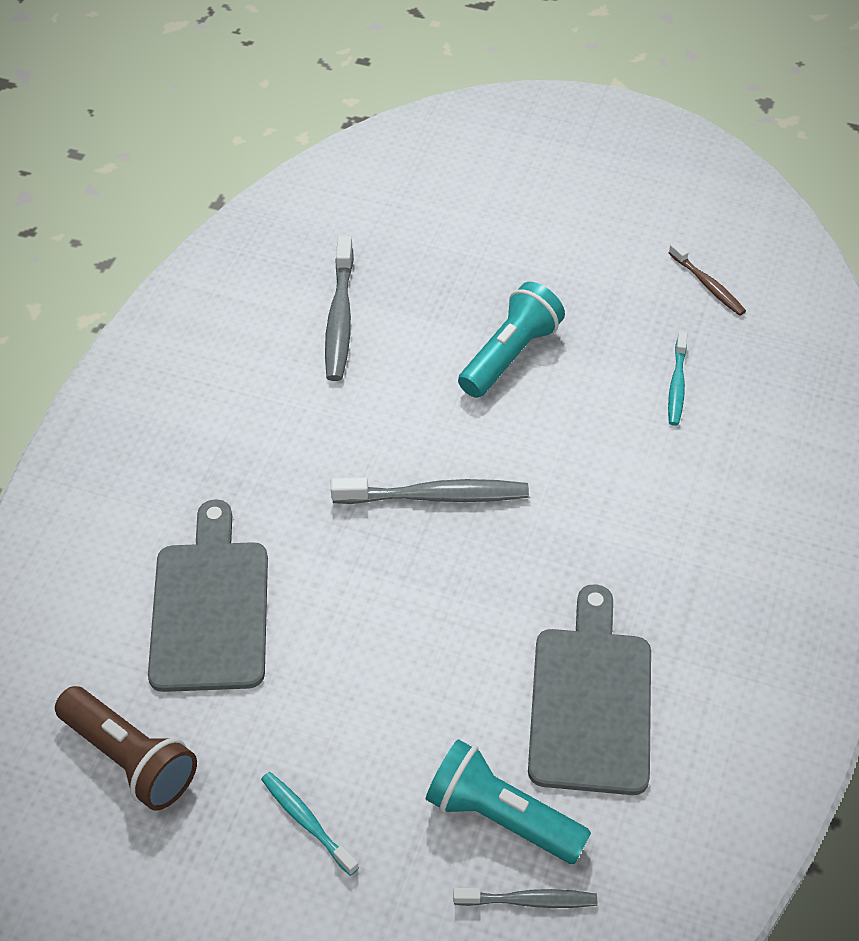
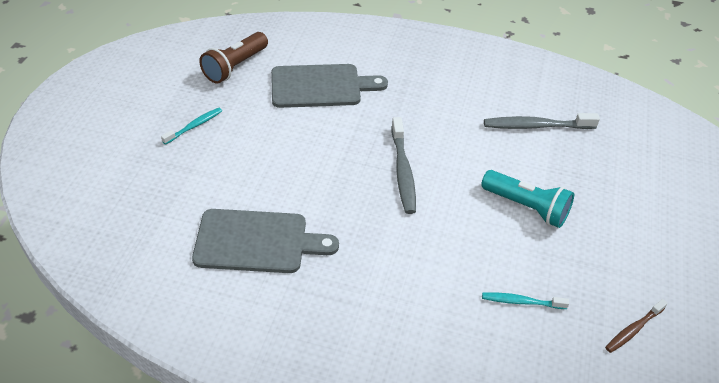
camera: 85 degrees right, 5 degrees down
(501, 816) = (187, 200): turquoise flashlight -> none
(528, 900) = (136, 210): grey toothbrush -> none

